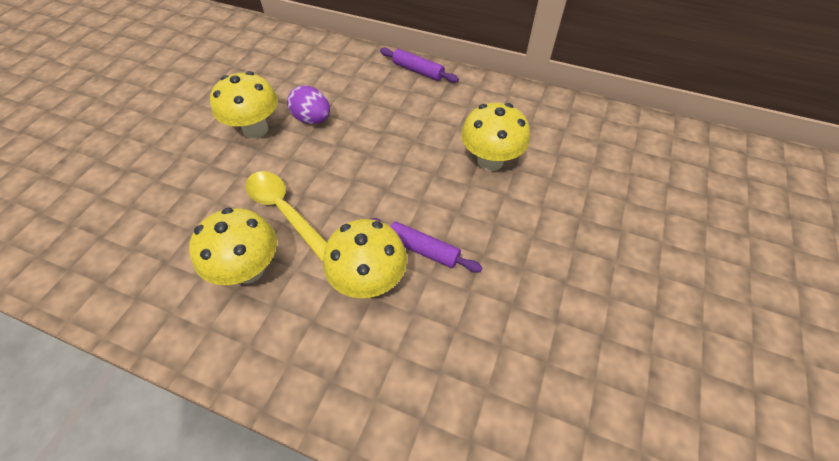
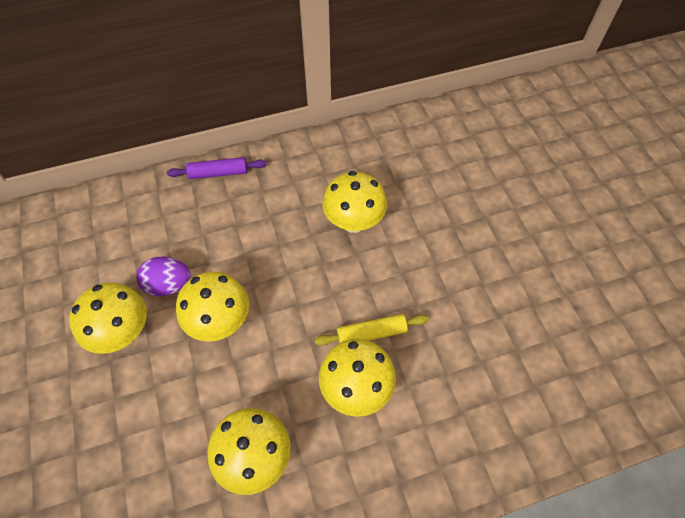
camera: 40 degrees left, 5 degrees up
(285, 211) = (233, 386): yellow spoon -> none
(321, 164) = (220, 322): none -> yellow mushroom
(423, 249) = (371, 333): purple rolling pin -> yellow rolling pin

